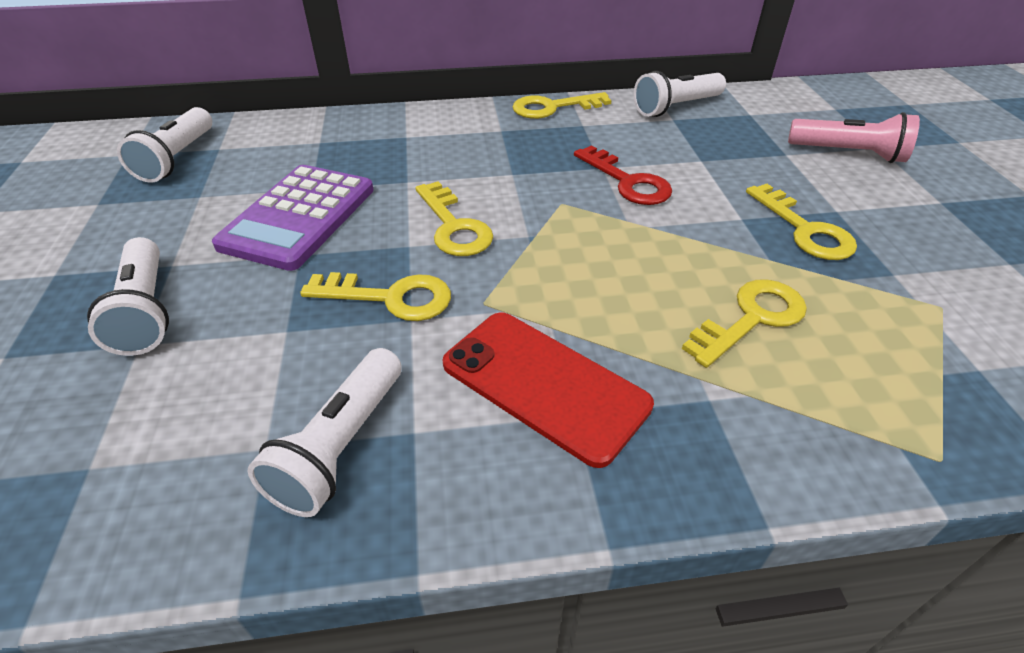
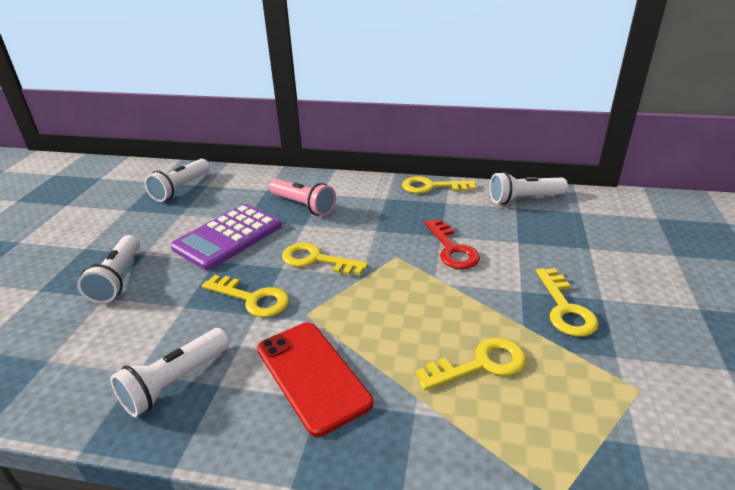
camera: 20 degrees right, 10 degrees down
(454, 226) = (316, 260): yellow key -> yellow key turned 120 degrees clockwise
(848, 153) = (643, 256): pink flashlight -> pink flashlight (303, 206)

